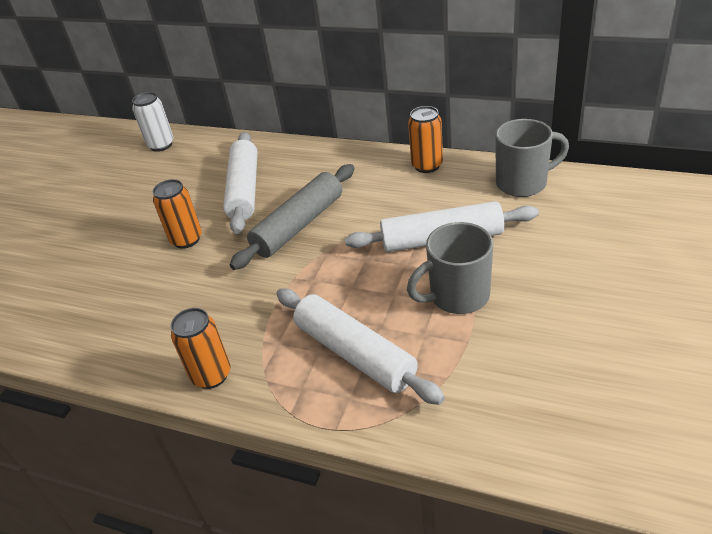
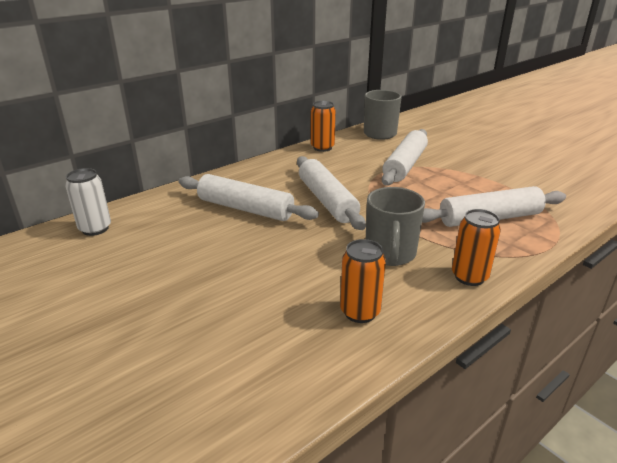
camera: 65 degrees left, 10 degrees down
(186, 239) = (277, 249): orange can -> orange can (360, 312)
(299, 225) = (327, 201): grey rolling pin -> white rolling pin
(457, 296) = (463, 176): grey mug -> grey mug (390, 254)

